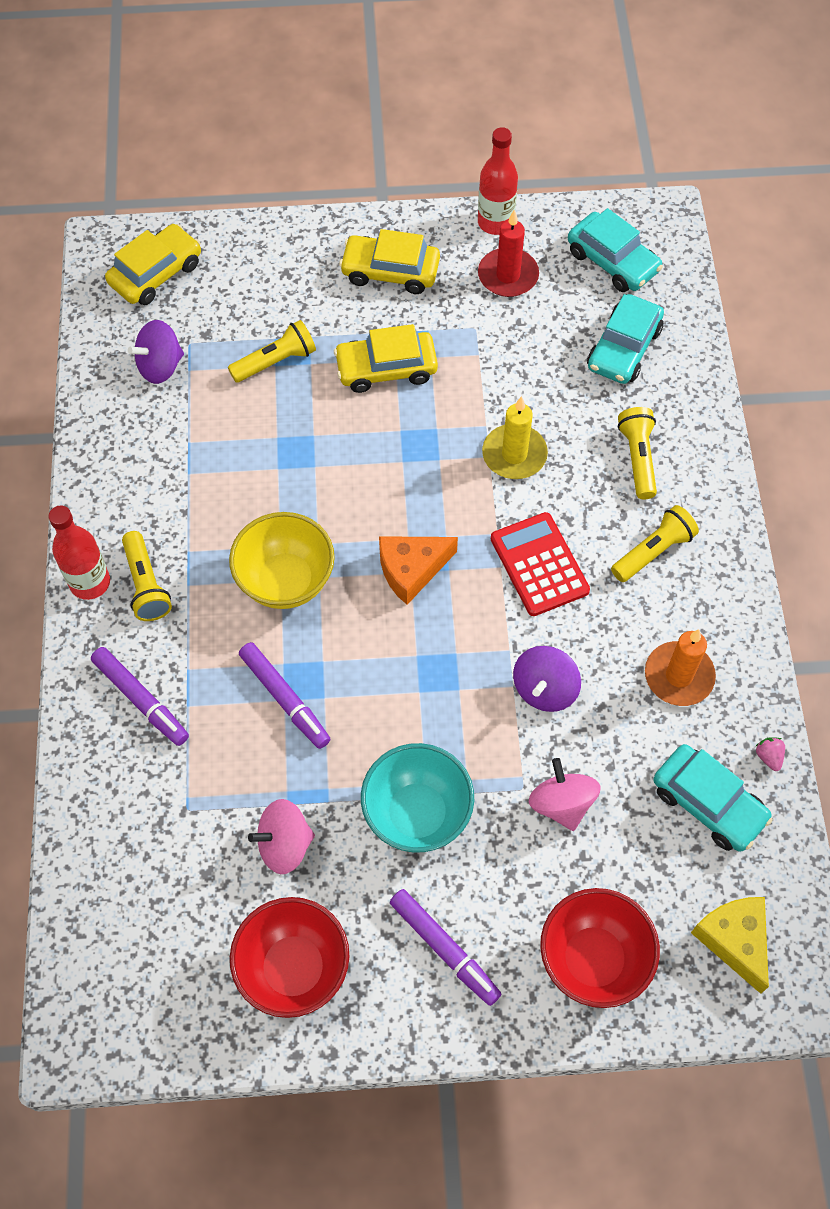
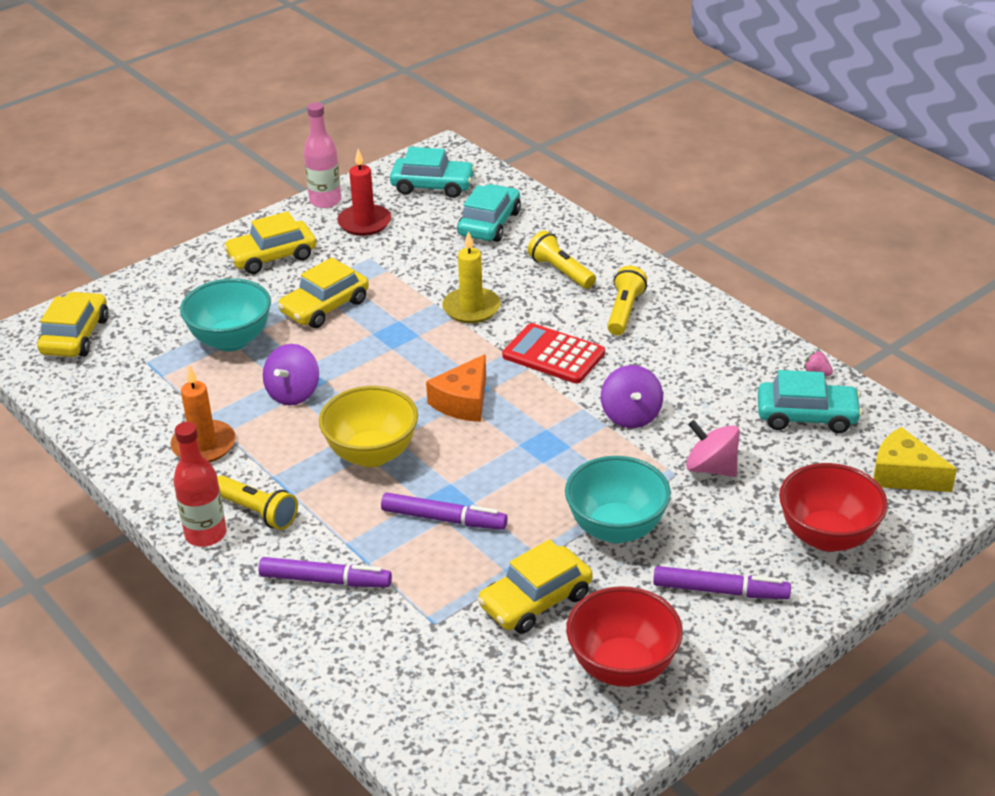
camera: 35 degrees left, 25 degrees down
(160, 366) = (135, 385): purple spinning top -> purple spinning top (293, 393)
(276, 361) = (231, 340): yellow flashlight -> turquoise bowl
(284, 844) = (535, 601): pink spinning top -> yellow car
(495, 222) = (325, 201): red bottle -> pink bottle
(624, 348) = (489, 223): turquoise car -> turquoise car turned 150 degrees counterclockwise
(679, 676) = (713, 363): orange candle -> orange candle (204, 445)

